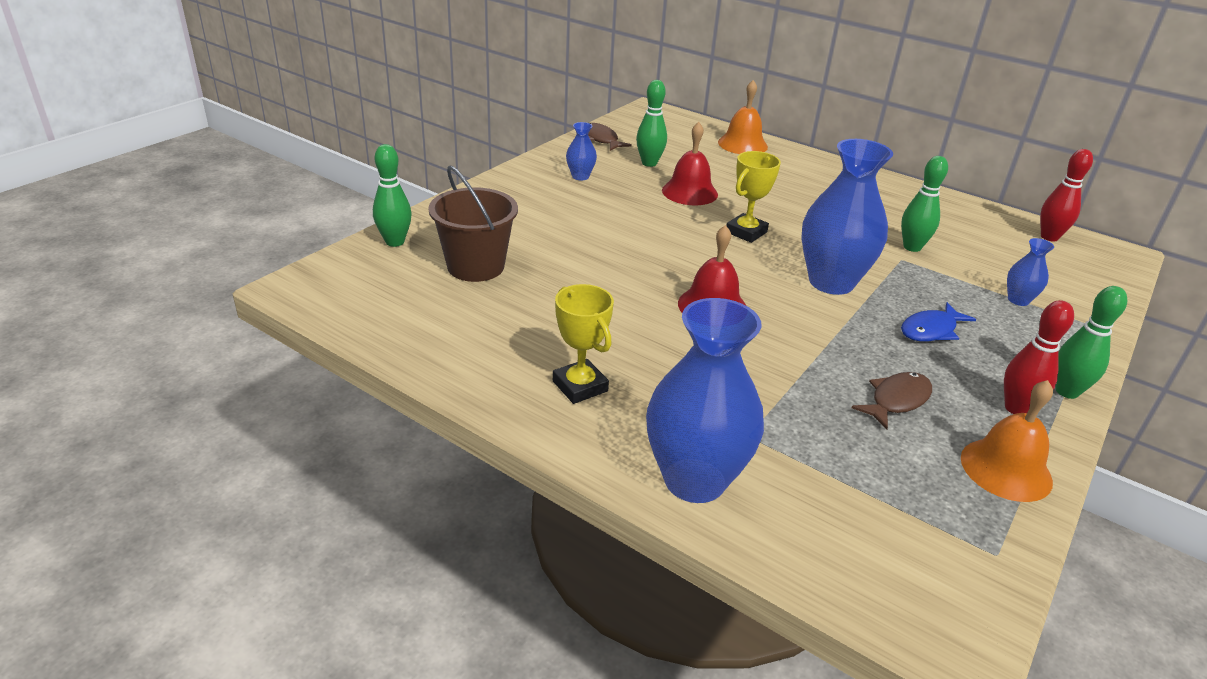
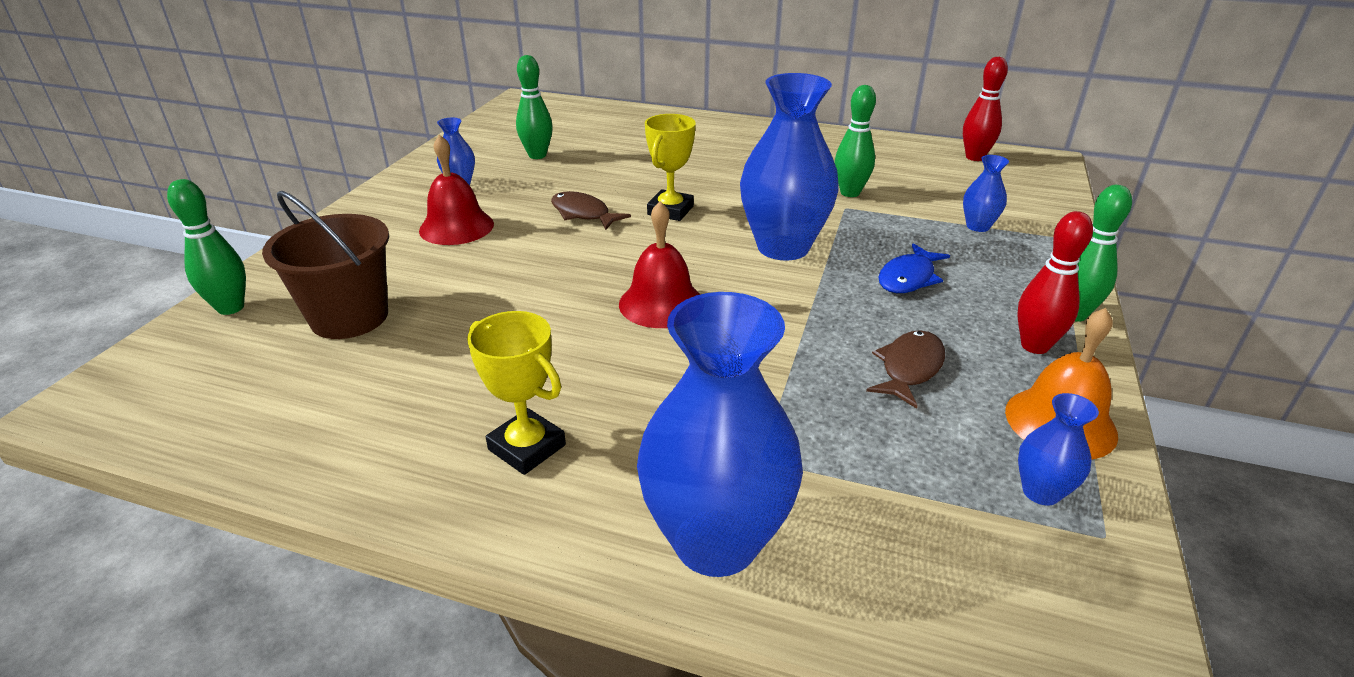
camera: 15 degrees left, 0 degrees up
(601, 139) = (474, 139): brown fish -> brown fish (583, 214)
(689, 192) = (593, 178): red bell -> red bell (456, 227)
(742, 144) = (634, 119): orange bell -> none
(961, 512) = (1041, 492): none -> blue vase

